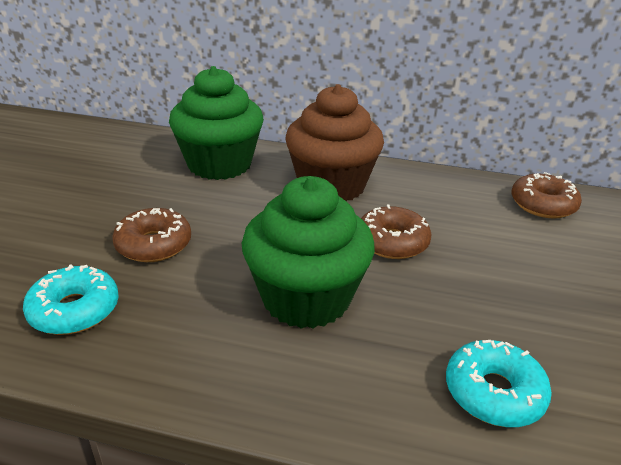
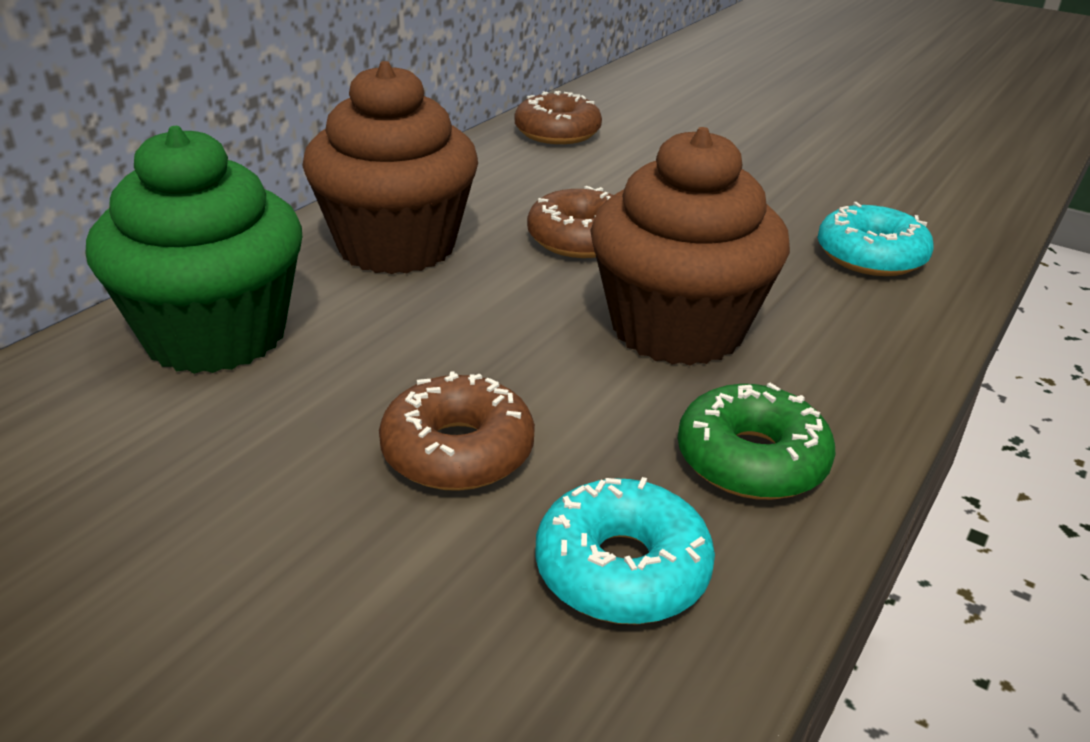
camera: 70 degrees left, 0 degrees up
(175, 347) = (751, 460): none -> green donut
(306, 298) = (677, 329): green cupcake -> brown cupcake

